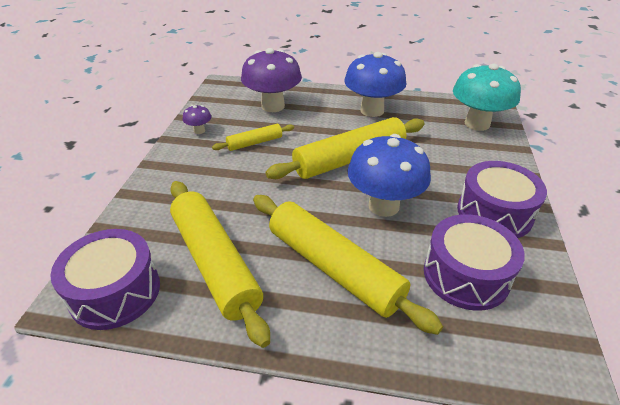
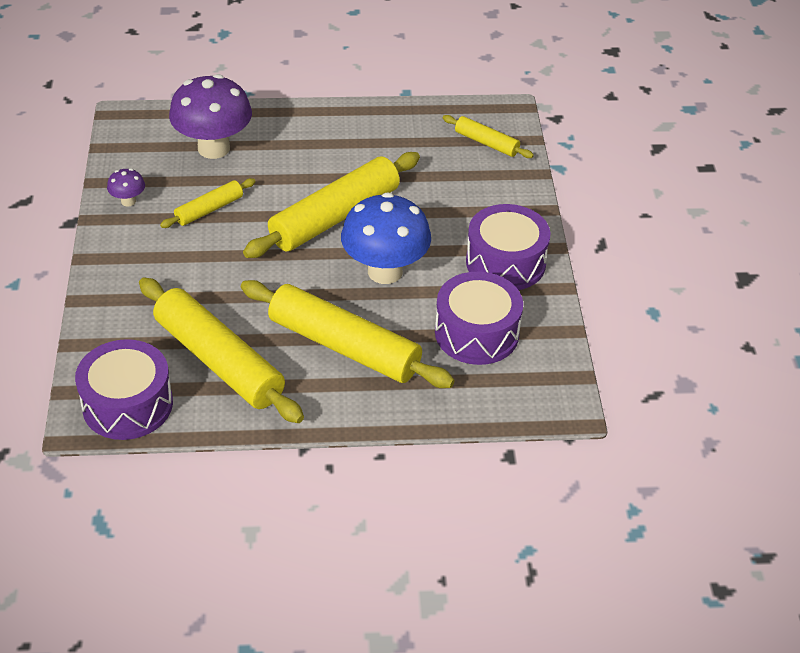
camera: 15 degrees left, 5 degrees up
(372, 110) = (350, 139): blue mushroom -> none
(477, 124) = (486, 143): turquoise mushroom -> yellow rolling pin

